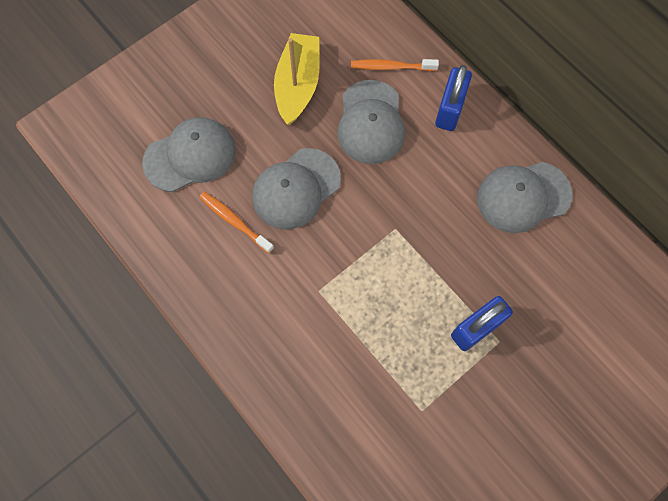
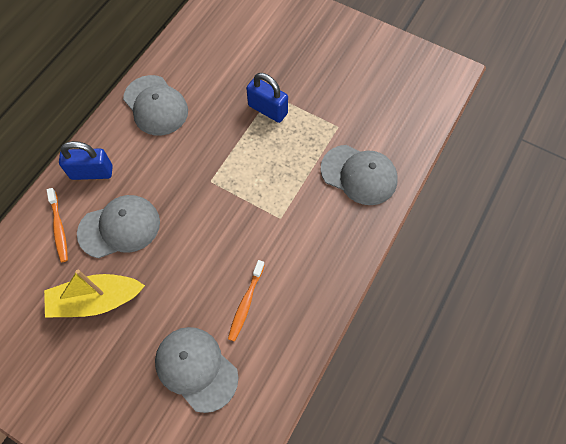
camera: 110 degrees left, 5 degrees down
(296, 189) = (200, 265): grey cap -> grey cap (359, 175)

